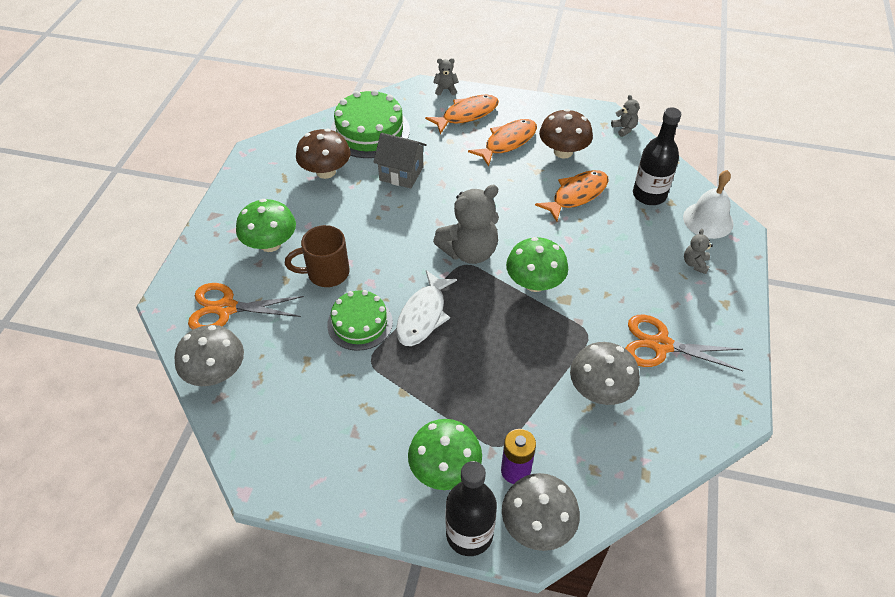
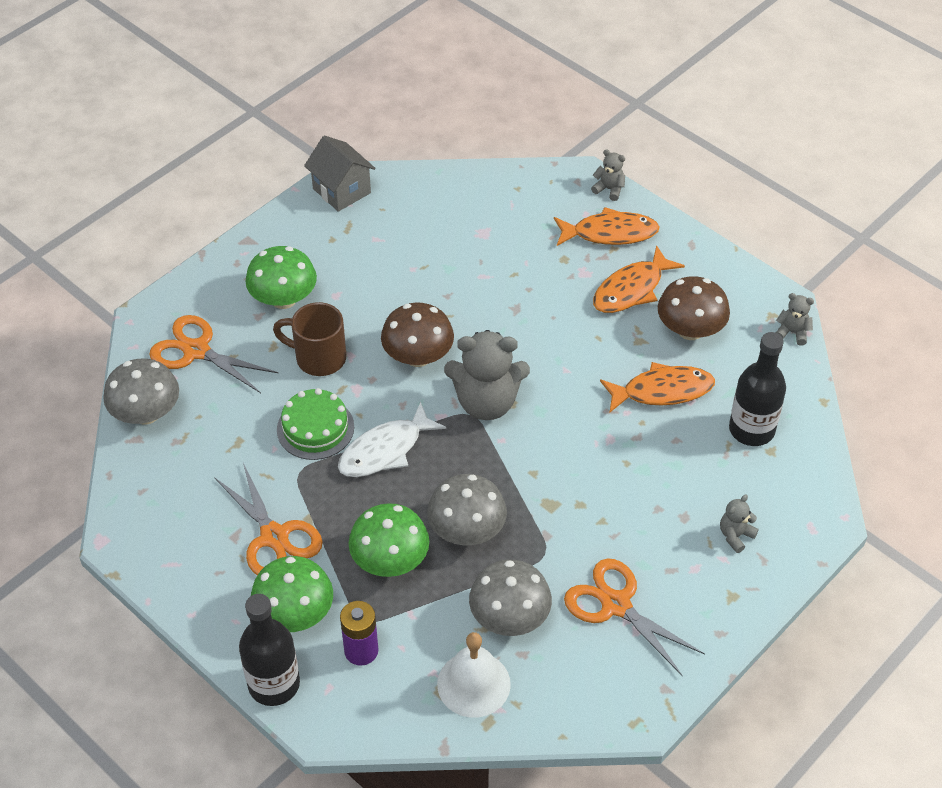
camera: 30 degrees right, 0 degrees up
(326, 171) = (397, 238): brown mushroom -> brown mushroom (418, 356)
(370, 131) = (480, 208): green cake -> none
(386, 418) = (274, 537): none -> orange scissors
(401, 173) = (478, 276): grey house -> grey house (341, 191)
(507, 142) = (631, 289): orange fish -> orange fish turned 150 degrees clockwise
(534, 283) = (531, 471): green mushroom -> green mushroom (390, 560)
(537, 525) = (343, 710): grey mushroom -> grey mushroom (467, 530)
(624, 129) = (792, 332): grey teddy bear -> grey teddy bear turned 75 degrees counterclockwise
(708, 220) = (798, 492): white bell -> white bell (473, 684)

